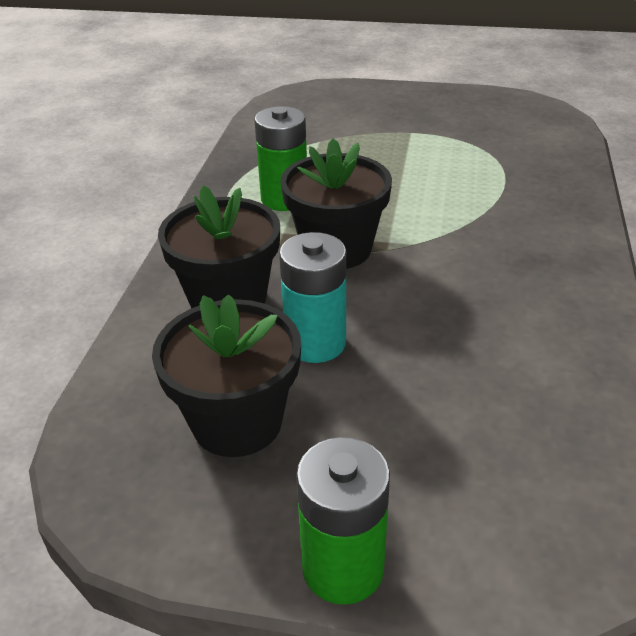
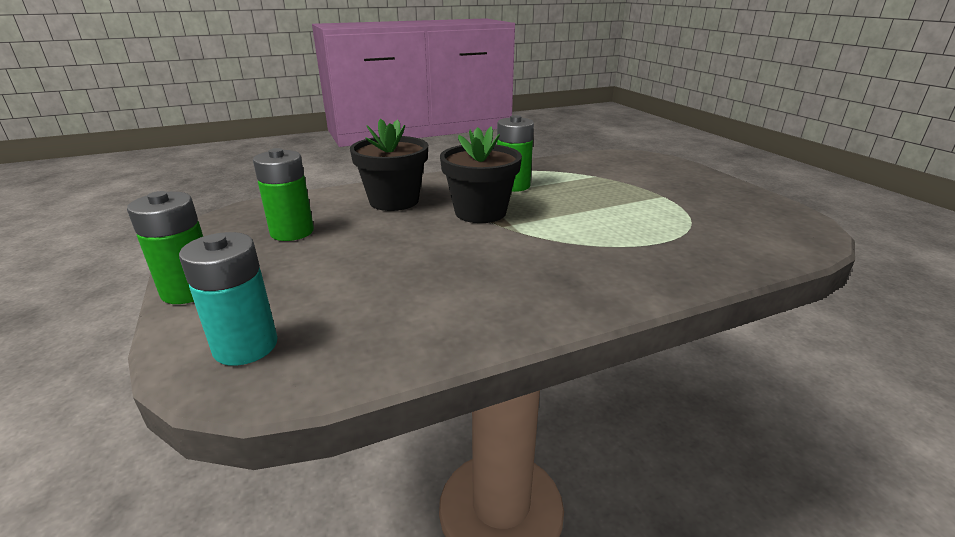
camera: 55 degrees right, 10 degrees down
(237, 422) = (292, 232): black flower pot -> green battery
(315, 343) = (378, 232): turquoise battery -> turquoise battery (246, 346)

